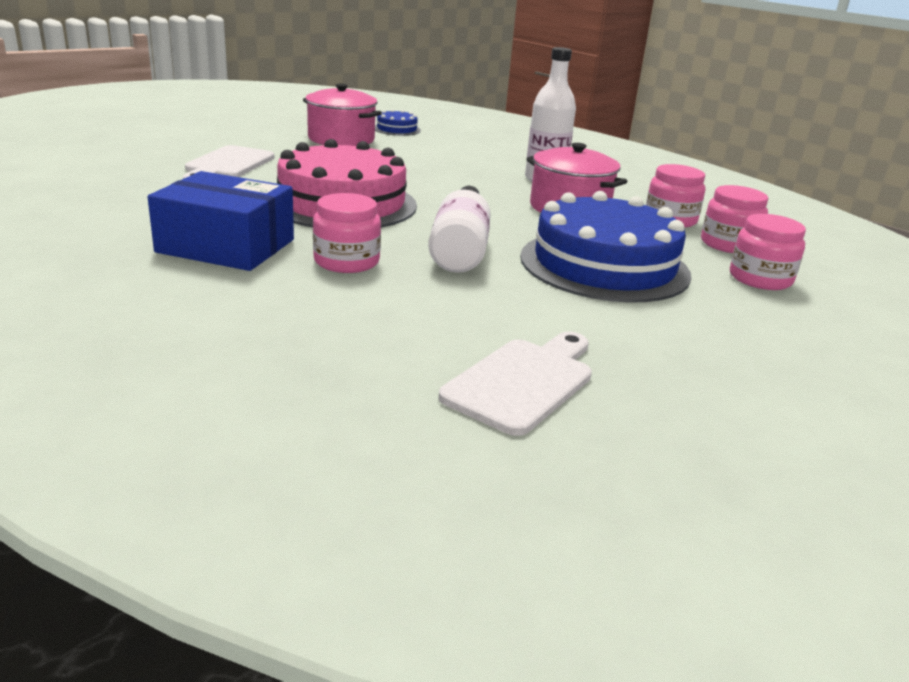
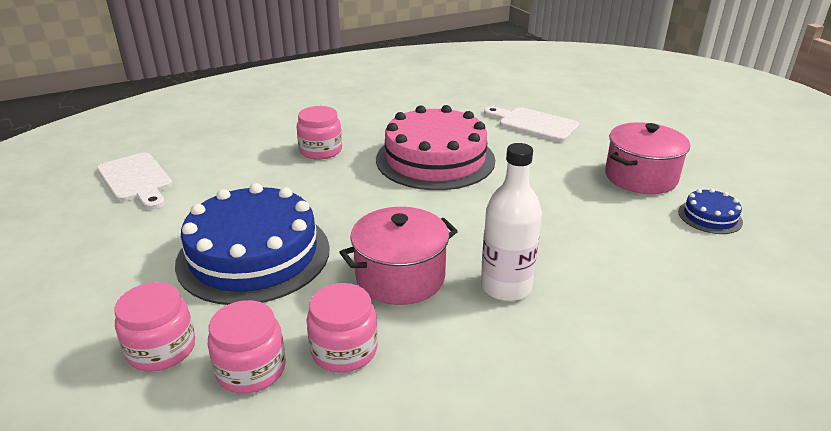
camera: 110 degrees right, 5 degrees up
(226, 246) = (362, 119): blue box -> none
(460, 248) = (324, 194): white bottle -> none

